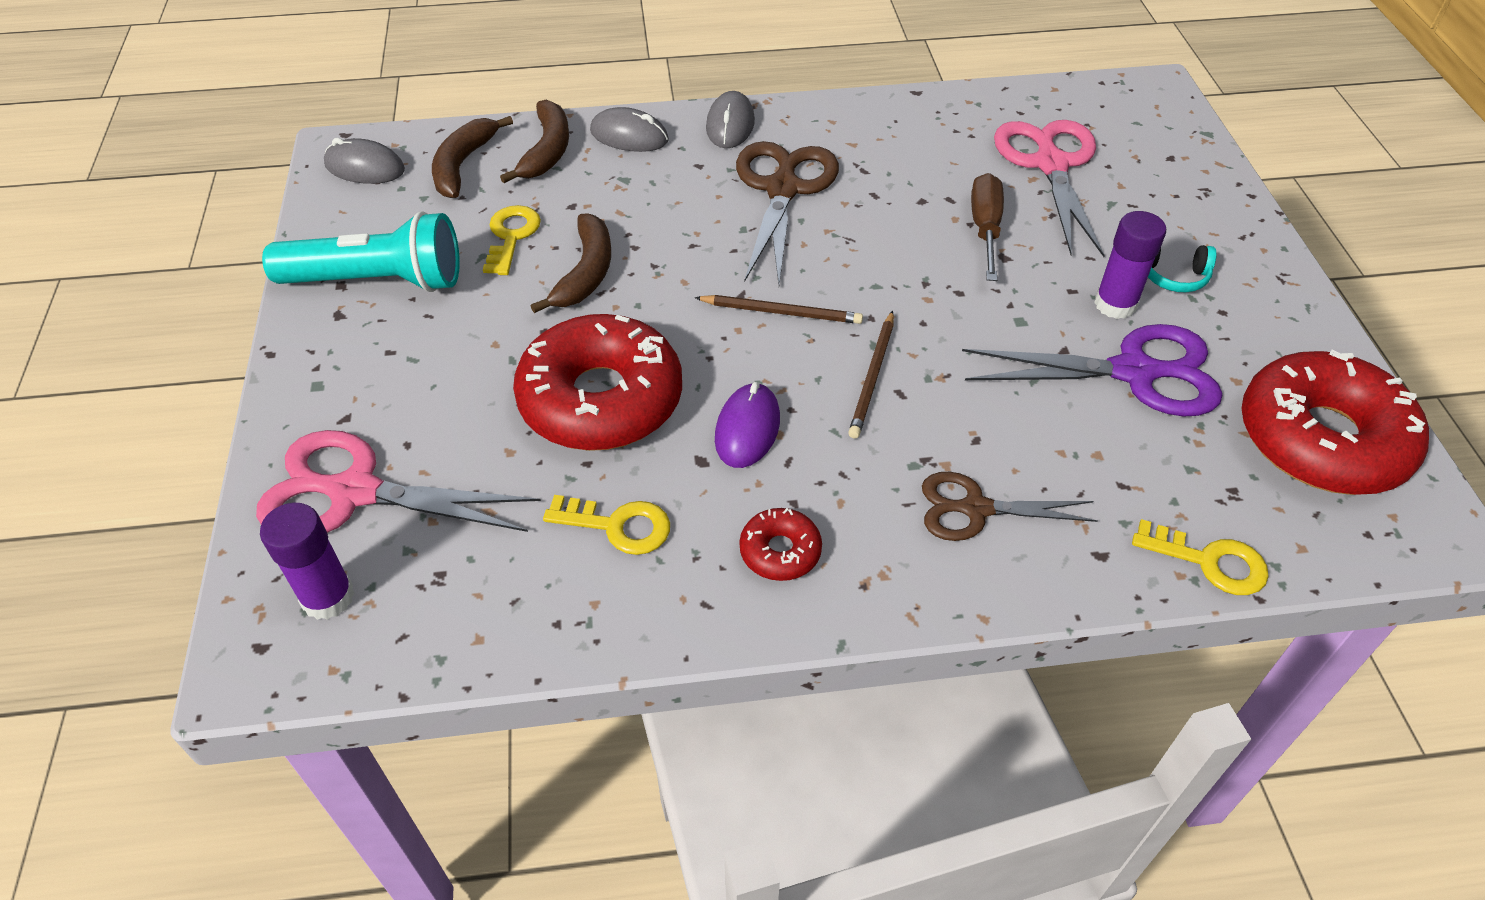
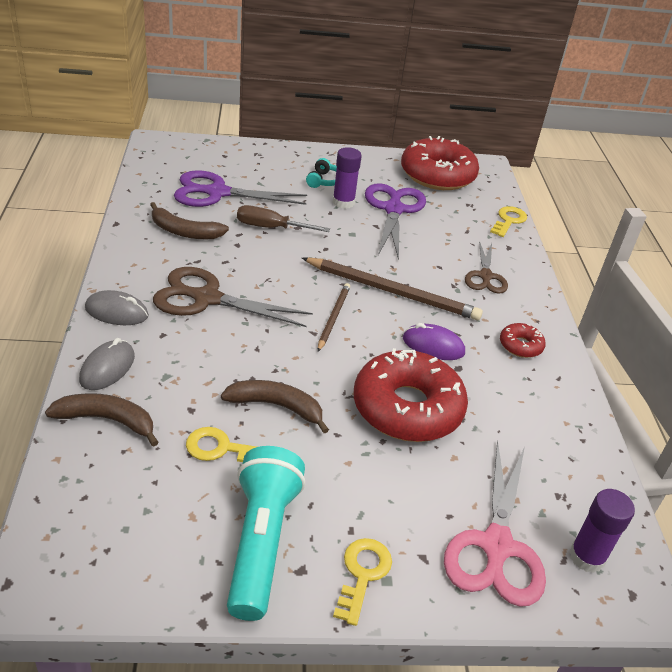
camera: 90 degrees left, 10 degrees down
(365, 167) = (79, 561): grey mouse -> none
(463, 165) = (106, 480): brown banana -> brown banana (184, 231)
(618, 526) = (511, 408): yellow key -> yellow key (362, 574)
(872, 377) = (392, 292): brown pencil -> brown pencil, size x1.81
(1051, 165) = (217, 193): pink scissors -> purple scissors

